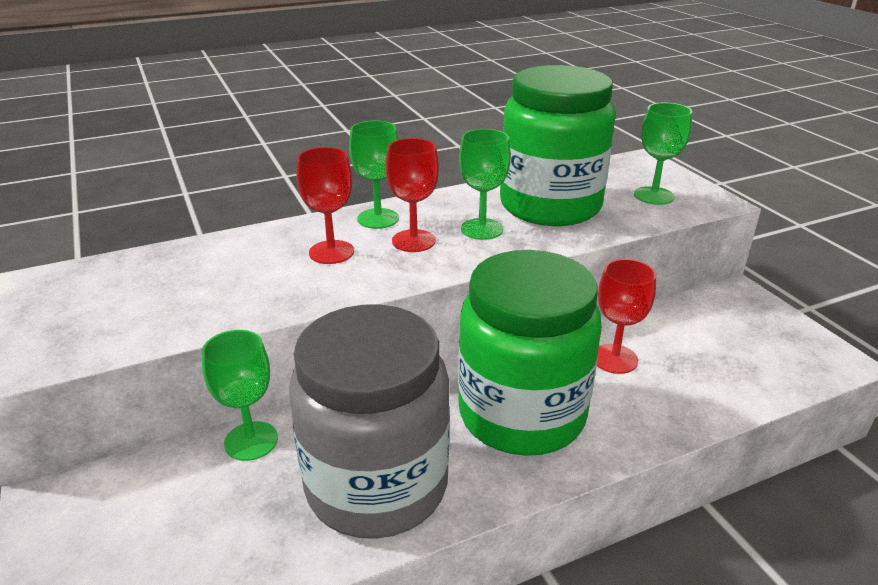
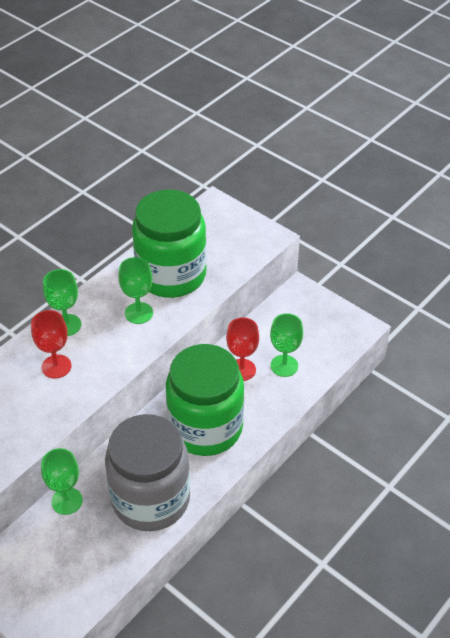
camera: 25 degrees left, 15 degrees up
(413, 241) = (102, 338): red goblet -> none
(653, 196) = (232, 243): green goblet -> green goblet (284, 366)

